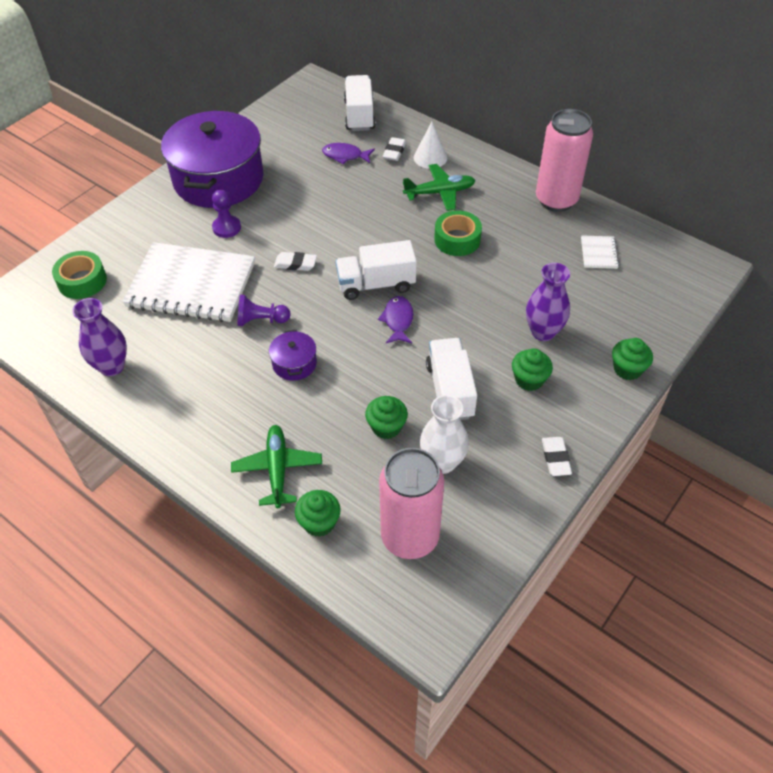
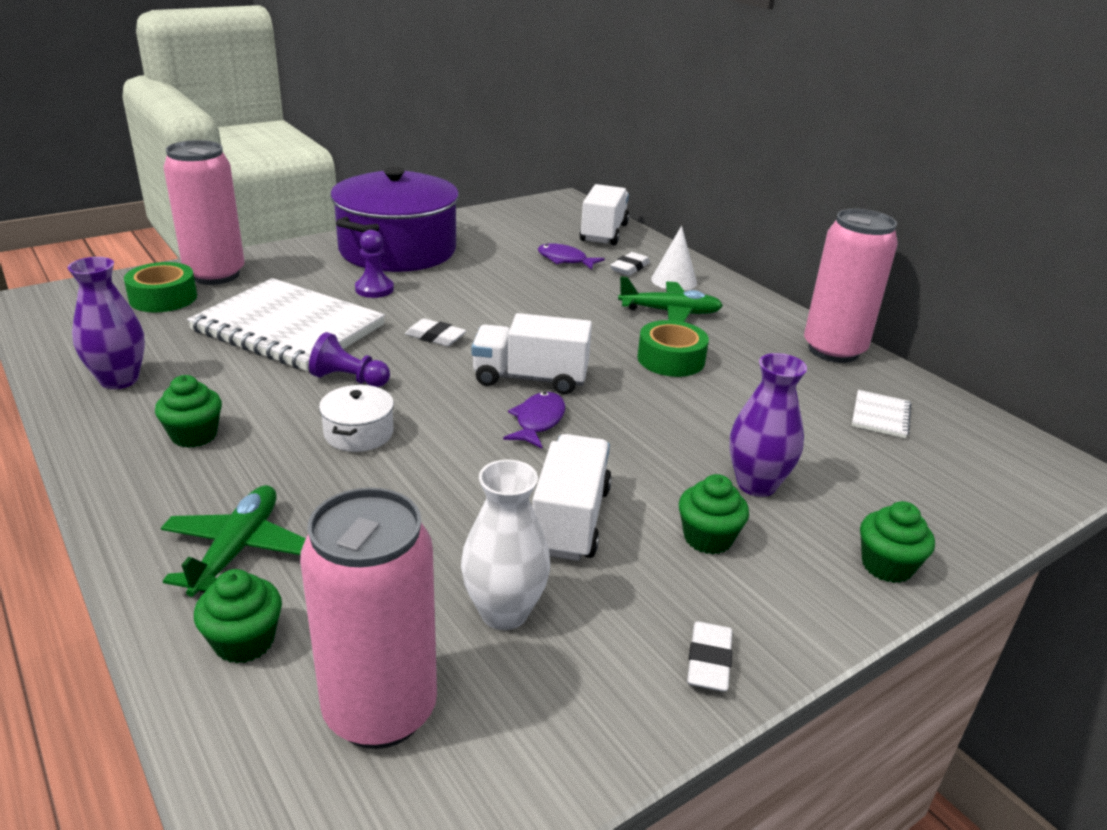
camera: 15 degrees right, 20 degrees down
(102, 246) = (215, 275): none -> pink can
(294, 363) = (359, 433): purple pot -> white pot
(386, 427) = (442, 540): green cupcake -> green cupcake (194, 435)

